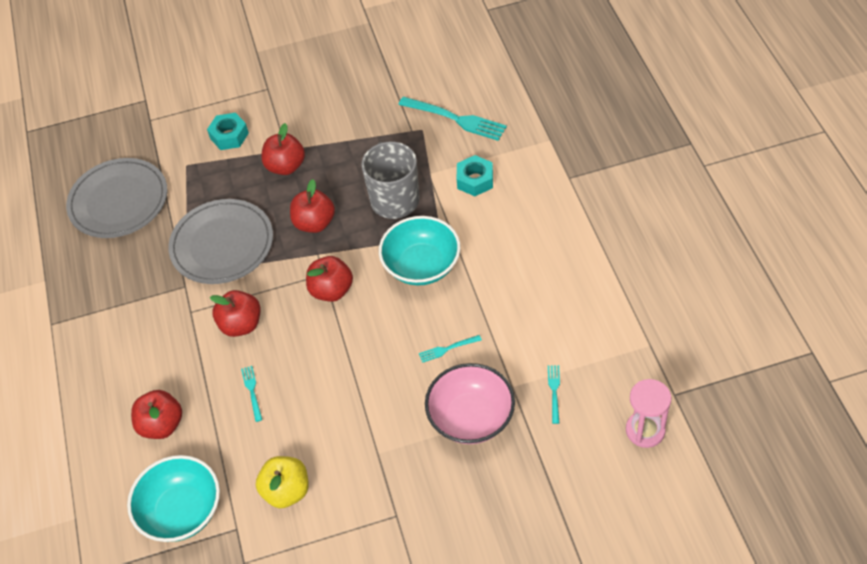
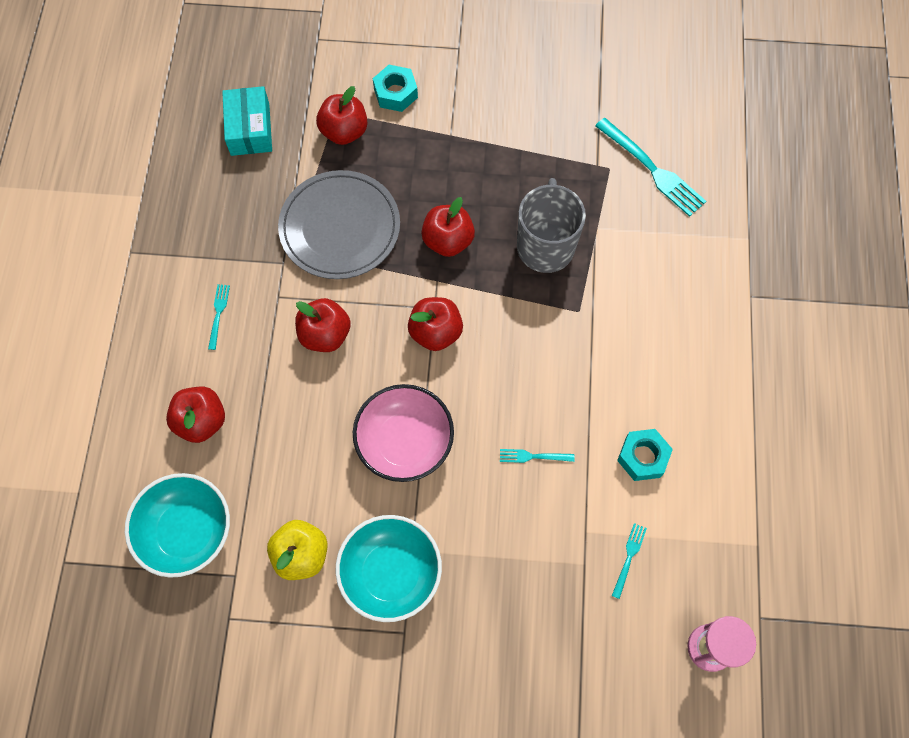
camera: 15 degrees right, 15 degrees up
(119, 201) = (250, 129): grey plate -> turquoise box
(252, 391) = (308, 420): turquoise fork -> turquoise fork (218, 314)
(286, 166) = (442, 156): red apple -> red apple (344, 131)
(421, 265) = (544, 341): turquoise bowl -> turquoise bowl (391, 573)
(471, 417) = (527, 551): pink bowl -> pink bowl (405, 442)
(475, 180) = (643, 257): turquoise nut -> turquoise nut (643, 457)

